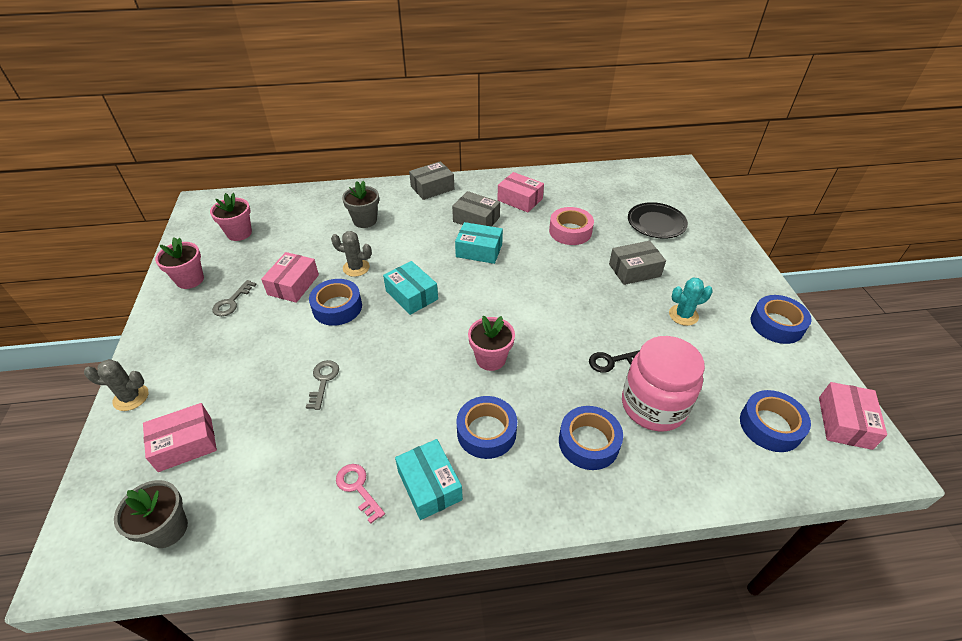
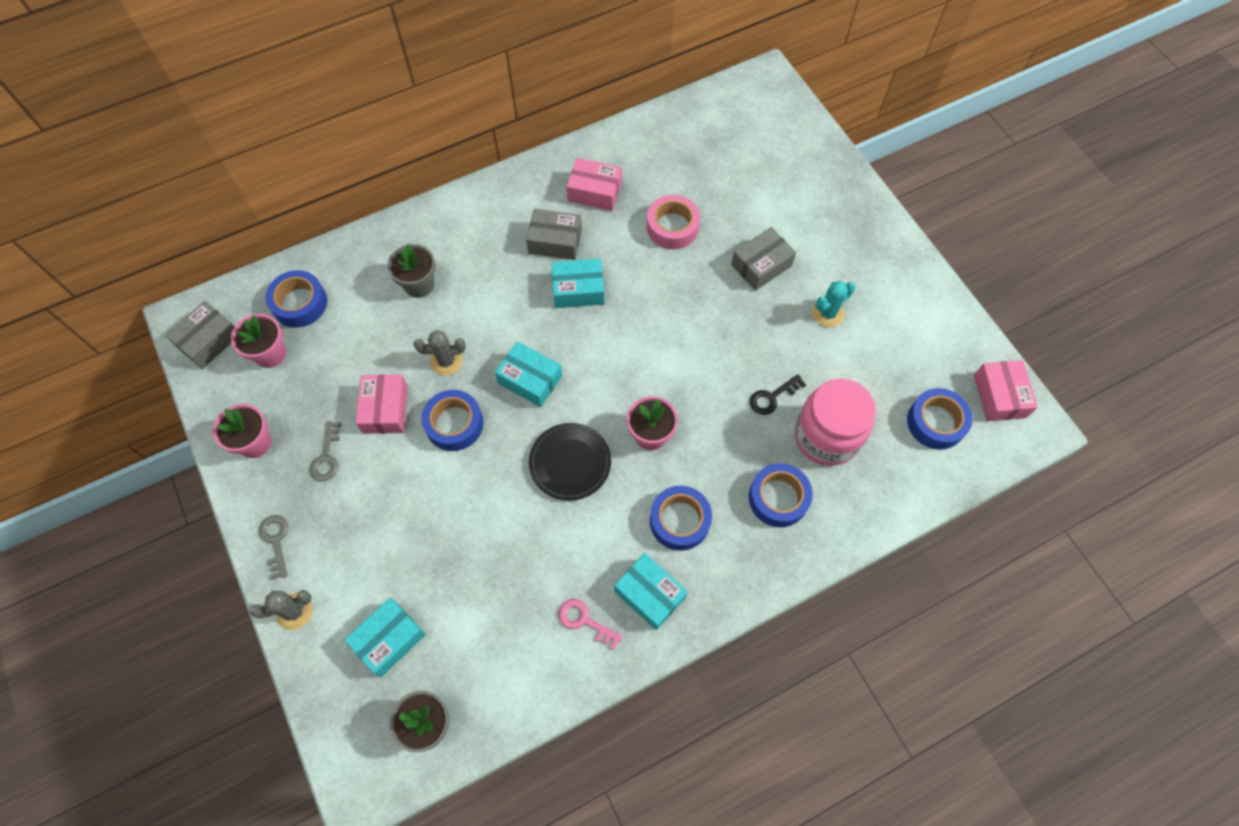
camera: 20 degrees left, 20 degrees up
(185, 444) = (389, 639): pink box -> turquoise box
(323, 380) = (489, 520): grey key -> grey key (276, 541)
(432, 188) = (477, 203): grey box -> grey box (209, 340)
(656, 223) = (766, 184): black plate -> black plate (570, 463)
(776, 324) = (921, 296): blue tape -> blue tape (299, 303)

